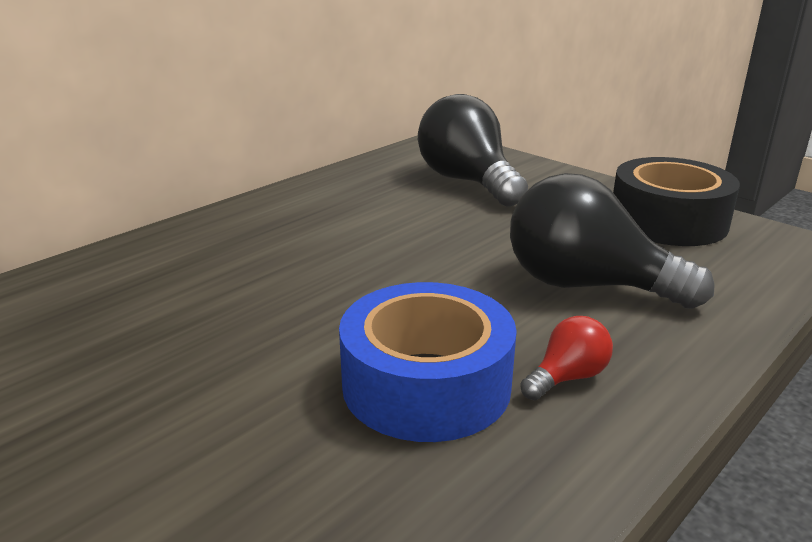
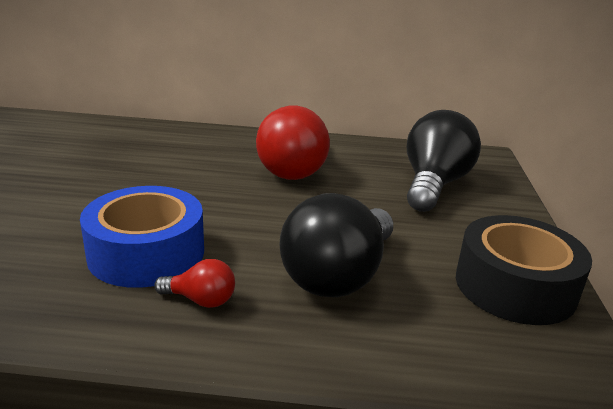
camera: 50 degrees right, 0 degrees up
(340, 229) = (295, 169): none -> red light bulb
(587, 285) = (338, 275): black light bulb -> black light bulb turned 135 degrees counterclockwise

